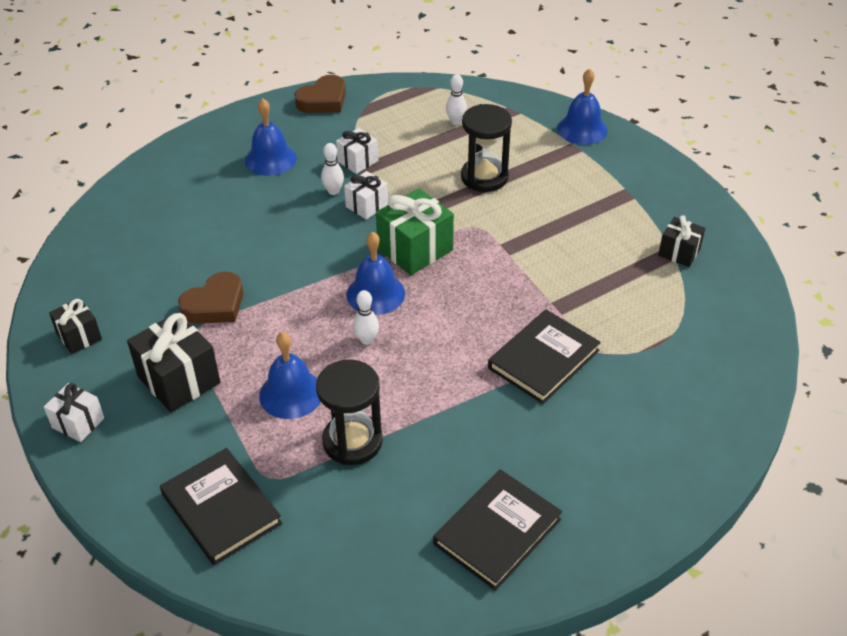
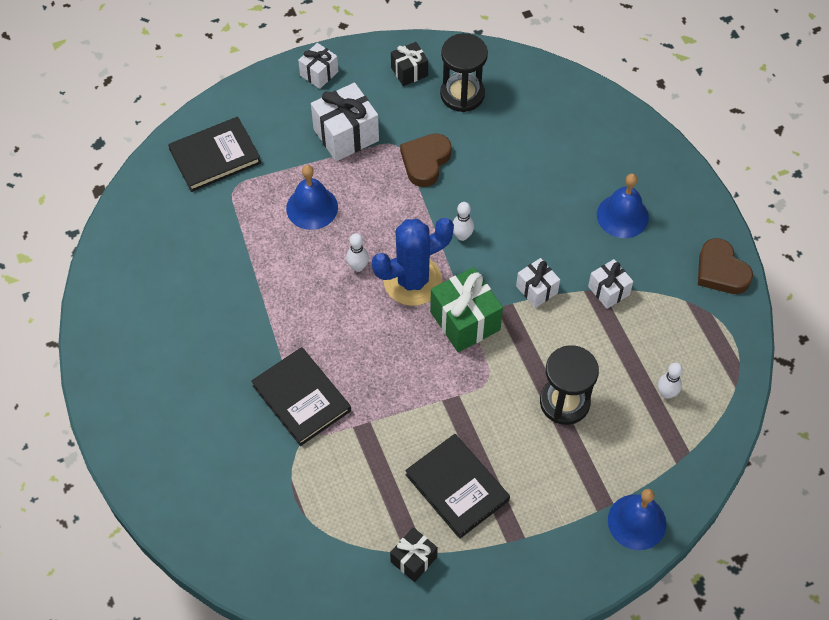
camera: 100 degrees right, 15 degrees up
(179, 380) = (346, 135): black gift -> white gift
(215, 304) = (425, 162): brown heart -> brown heart turned 60 degrees clockwise
(333, 191) = (563, 264): white bowling pin -> white bowling pin (462, 236)
(352, 441) = (252, 243): black hourglass -> black hourglass (462, 94)
(375, 294) = (412, 281): blue bell -> blue cactus
(497, 531) = (141, 326): black book -> black book (457, 487)

